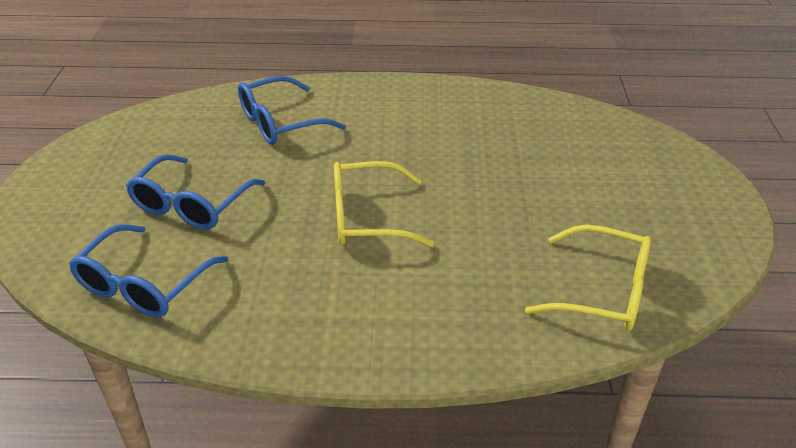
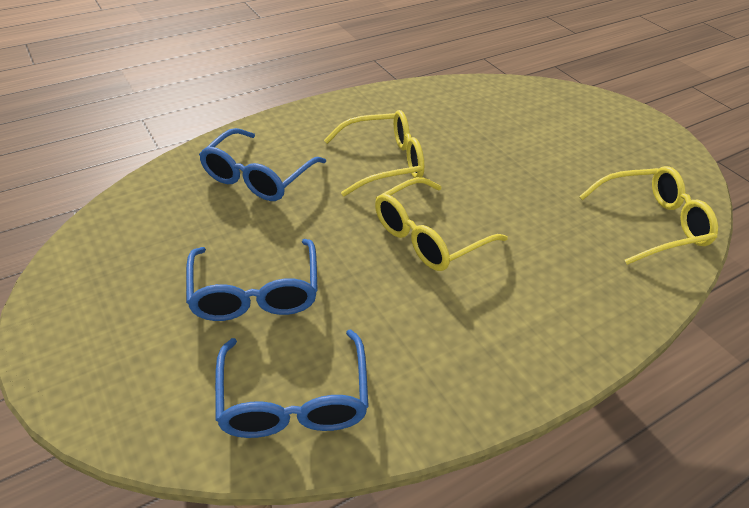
camera: 35 degrees left, 5 degrees up
(395, 146) = (383, 162): none -> yellow glasses

